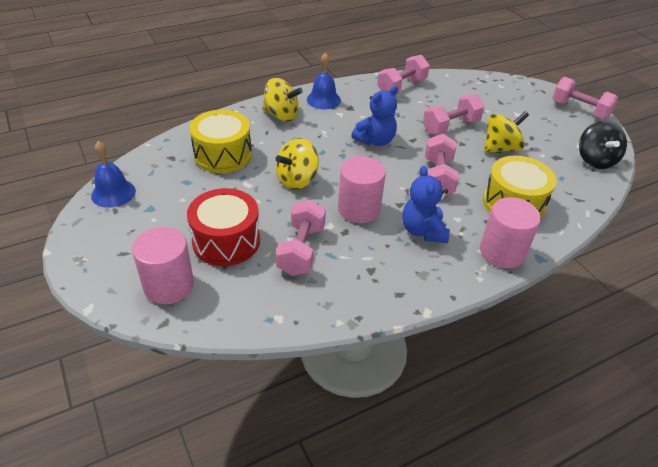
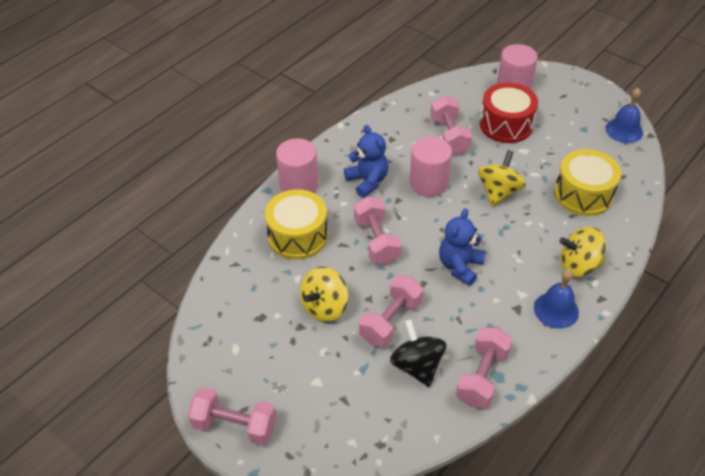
camera: 160 degrees right, 5 degrees up
(595, 160) = (216, 329): black spinning top -> black spinning top (417, 366)

